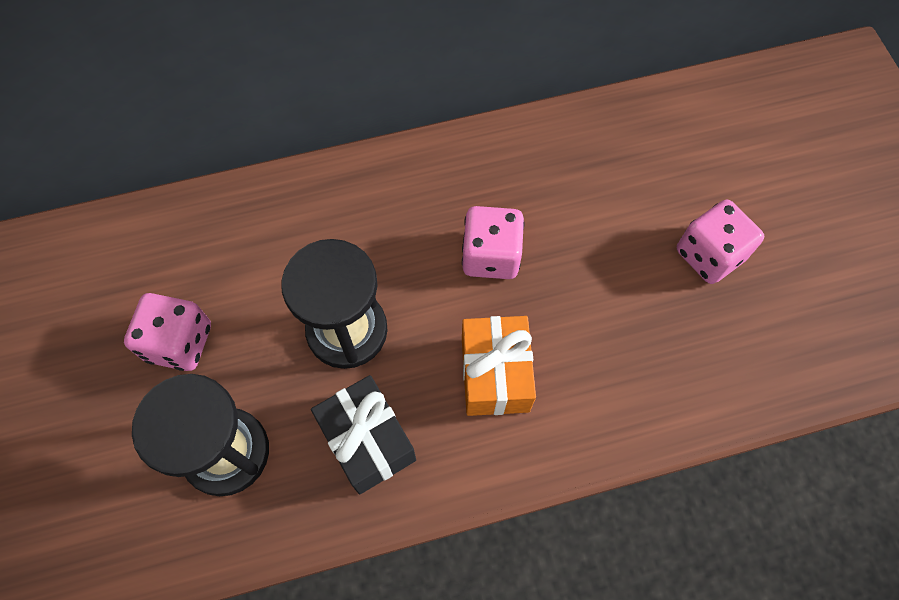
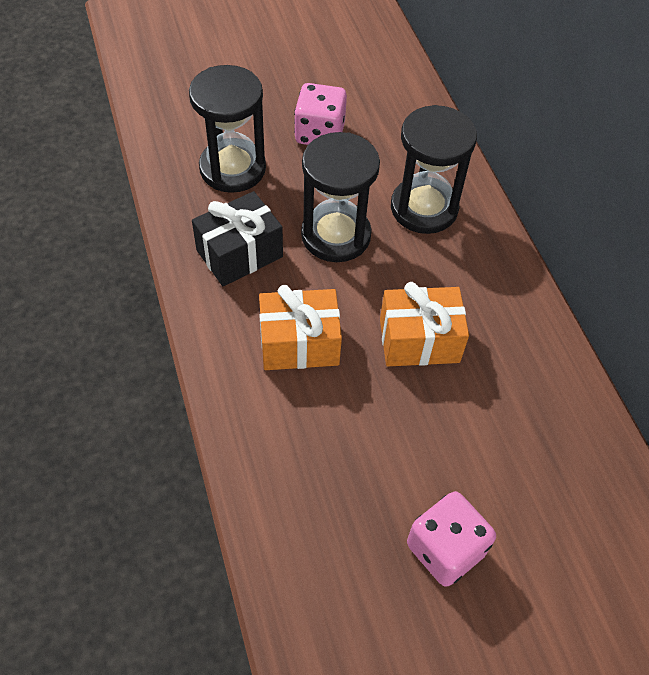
camera: 85 degrees right, 10 degrees down
(314, 235) = (424, 208): none -> black hourglass
(491, 256) = (419, 340): pink dice -> orange gift

